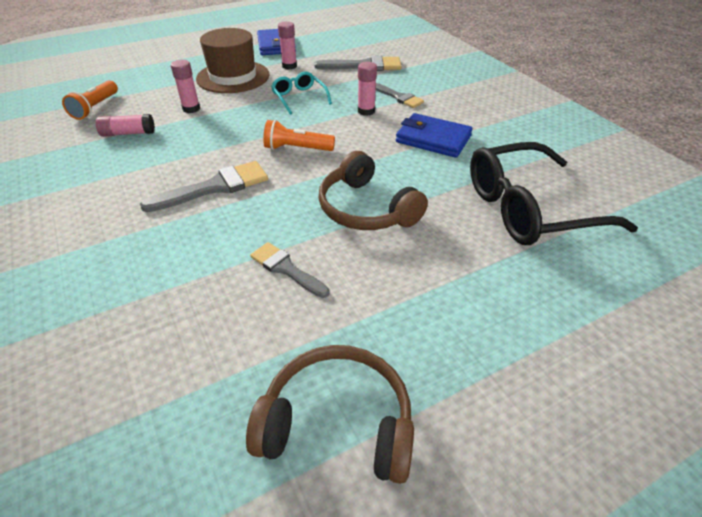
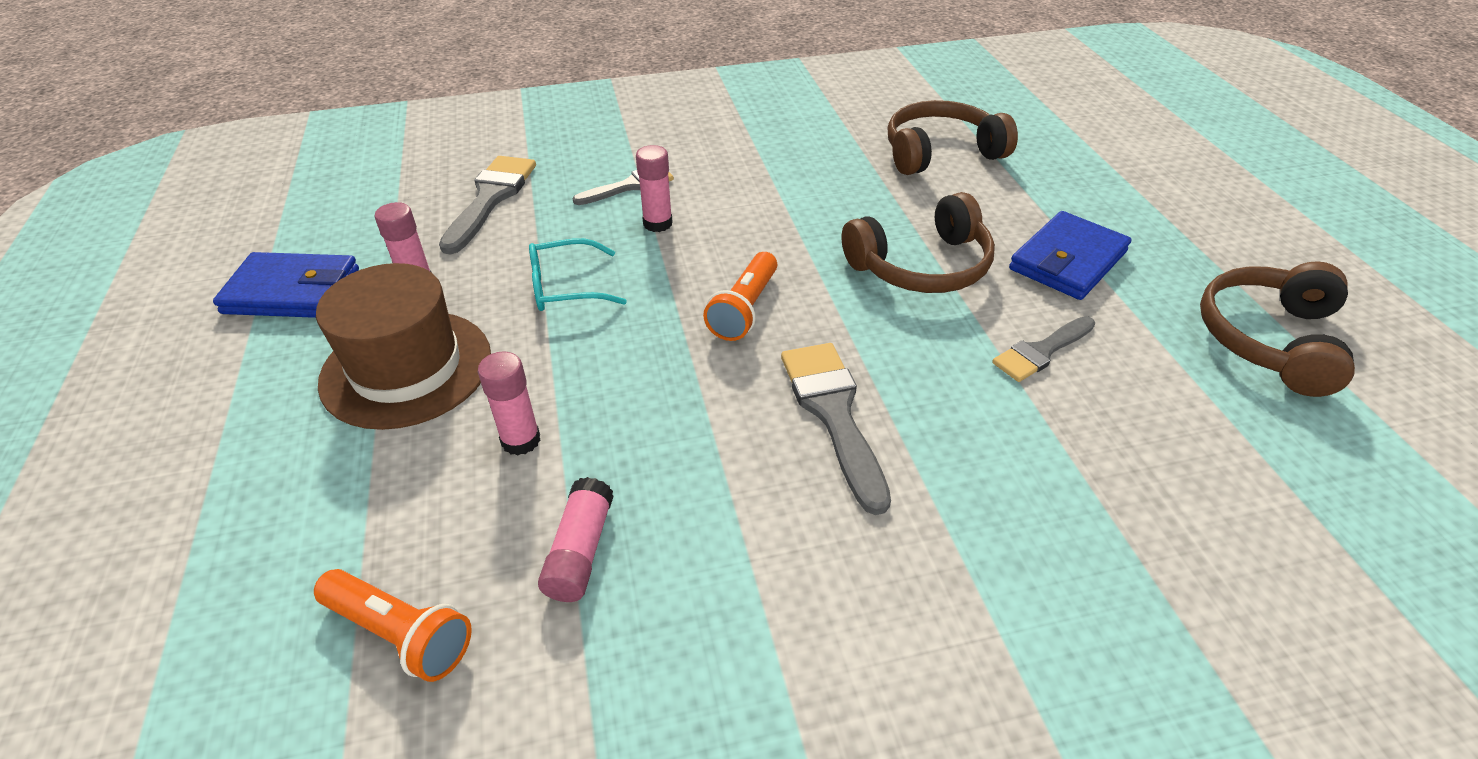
camera: 75 degrees left, 0 degrees up
(433, 139) = (768, 182): blue wallet -> blue wallet (1068, 261)
(530, 208) = (940, 152): black glasses -> brown headphones

